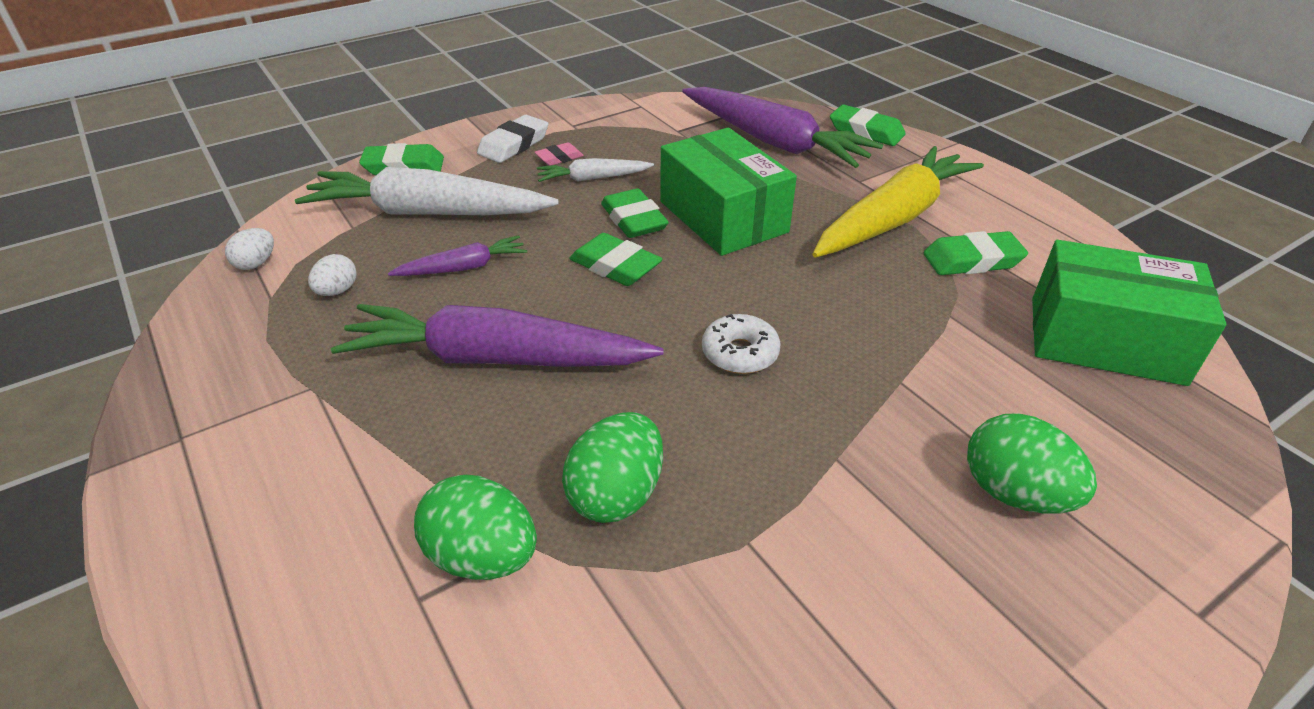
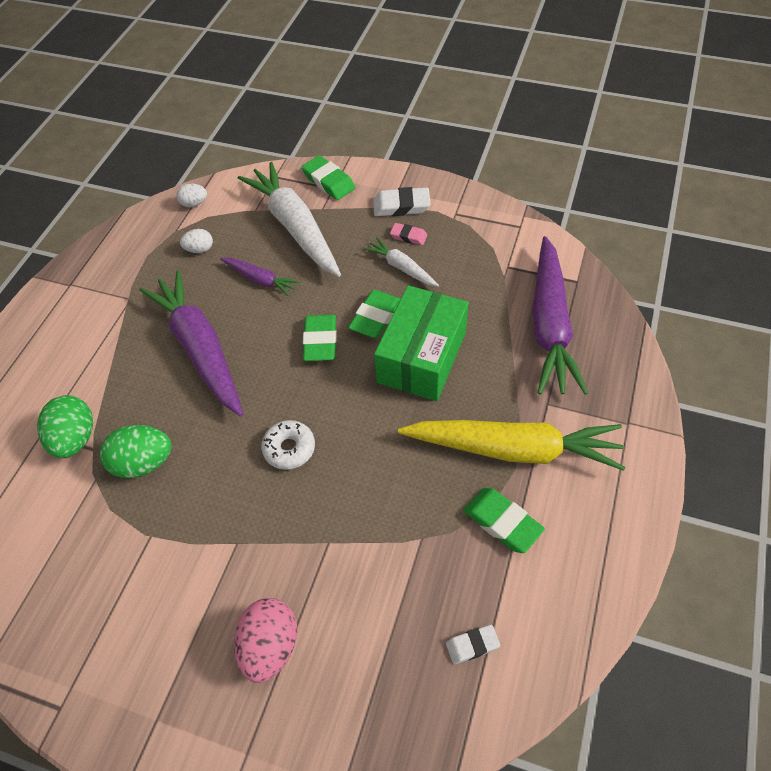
camera: 55 degrees right, 15 degrees up
(866, 131) = (629, 369): green eraser -> none
(1015, 493) = (270, 646): green egg -> pink egg
(1105, 340) = (472, 645): green box -> white eraser

